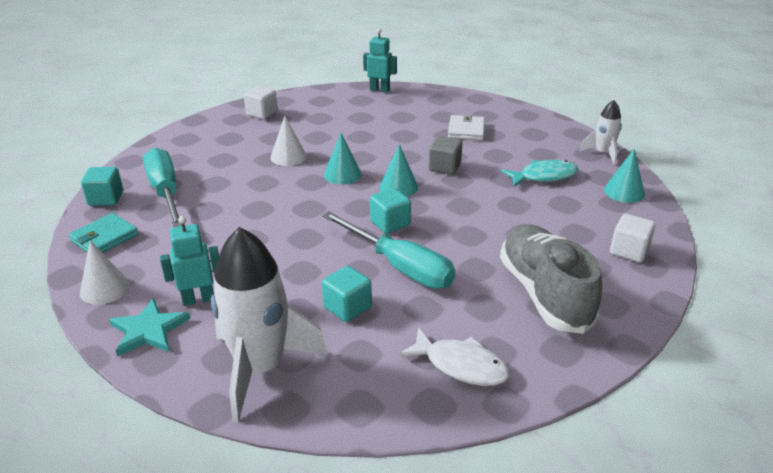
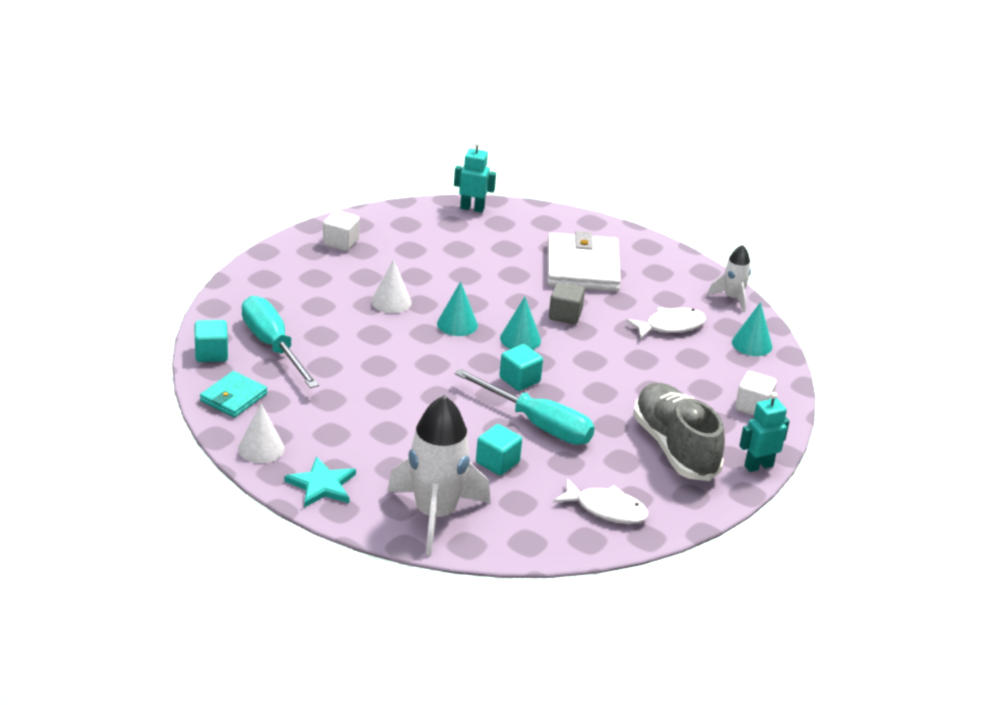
camera: 10 degrees left, 0 degrees up
(198, 299) = (356, 457): turquoise robot -> turquoise robot (758, 466)
(466, 130) = (582, 267): white wallet -> white wallet, size x1.80
(544, 176) = (670, 326): turquoise fish -> white fish

